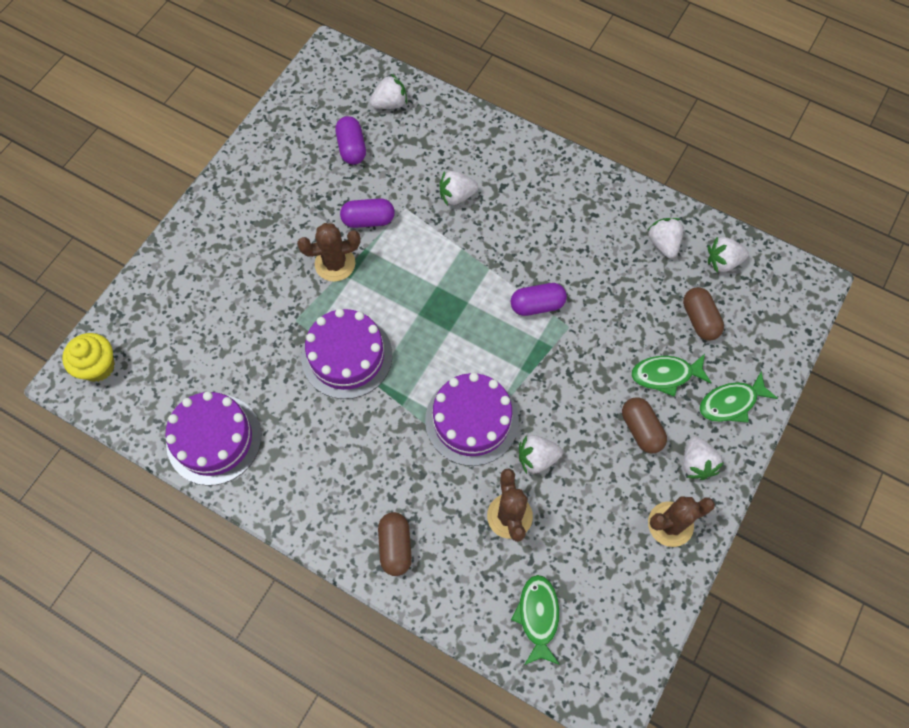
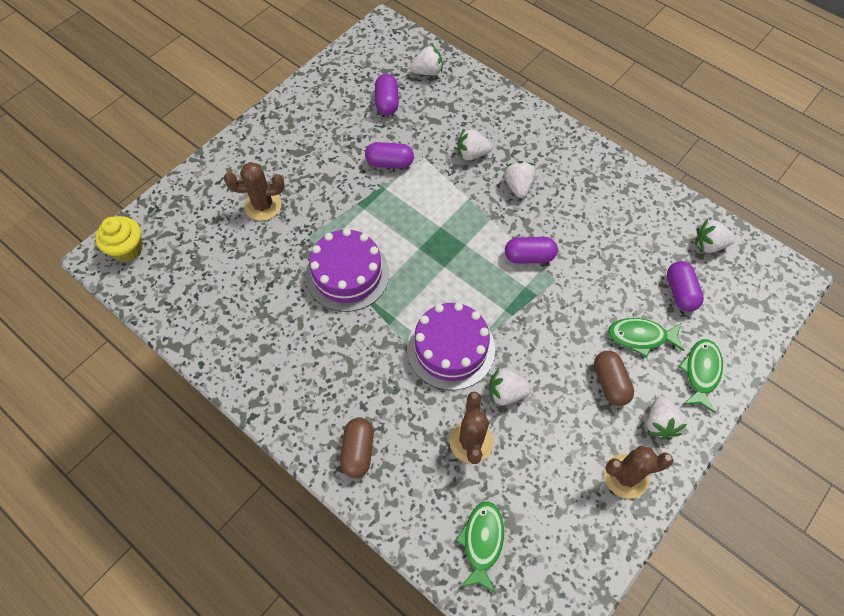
camera: 10 degrees right, 5 degrees down
(214, 439) = (213, 327): purple cake -> none
(335, 264) = (353, 195): brown cactus -> brown cactus (263, 205)
(663, 243) = (655, 221): white strawberry -> white strawberry (518, 186)
(699, 319) = (680, 292): brown capsule -> purple capsule
(731, 403) = (701, 372): green fish -> green fish turned 120 degrees clockwise

